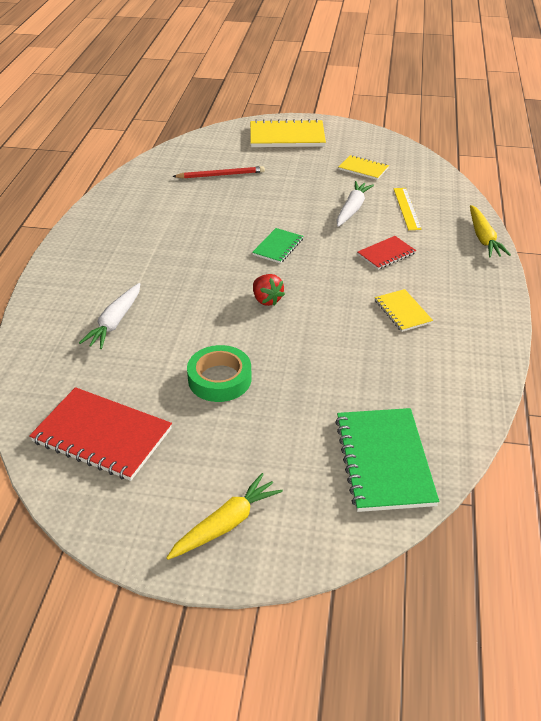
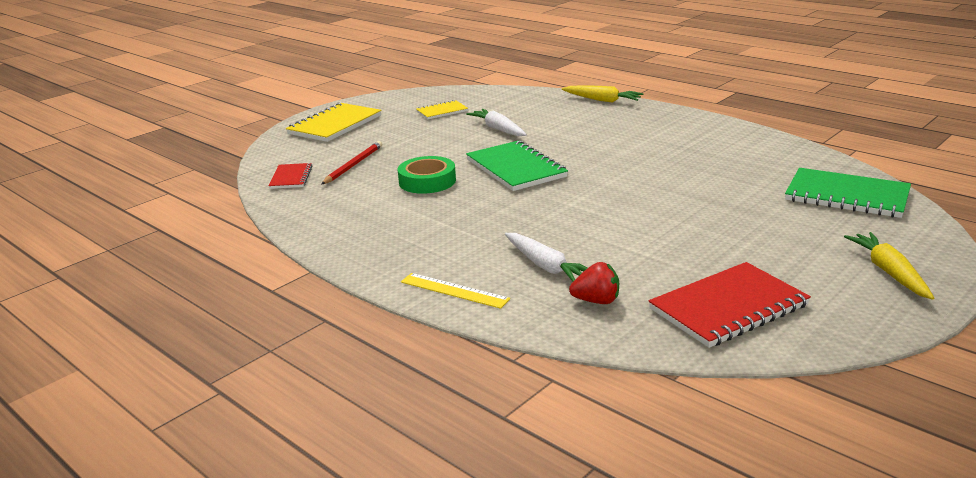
camera: 55 degrees left, 15 degrees down
(219, 379) = (689, 234): green tape -> green tape (427, 181)
(266, 300) = (592, 190): red strawberry -> red strawberry (596, 301)
(278, 247) = (515, 168): green notebook -> green notebook, size x1.82
(386, 254) = (581, 133): red notebook -> red notebook (291, 177)
(402, 312) = (667, 147): yellow notebook -> none
(407, 208) = (526, 112): yellow ruler -> yellow ruler (454, 290)

